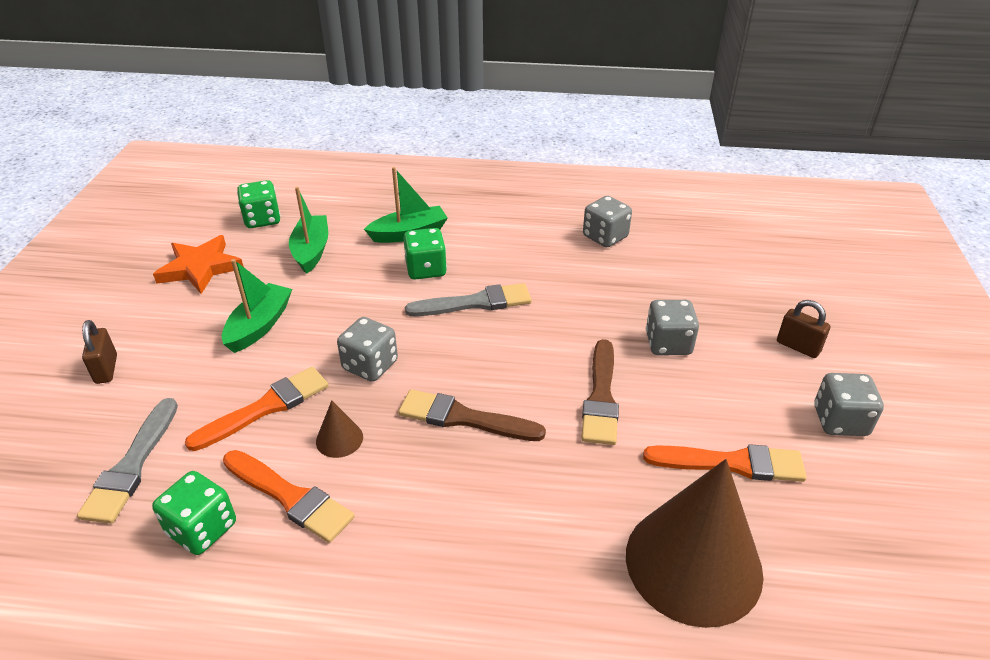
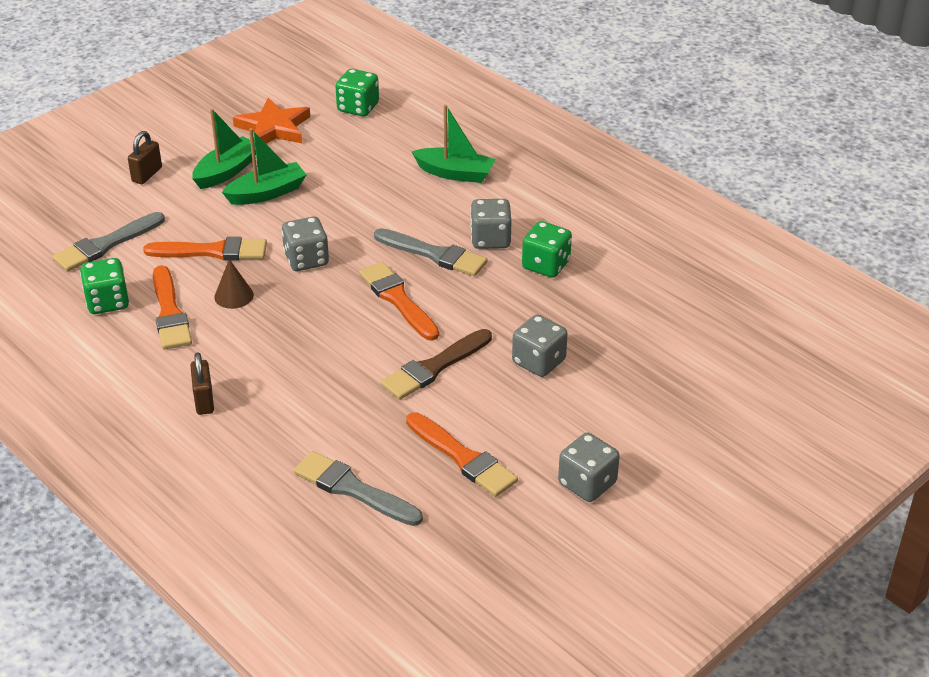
camera: 40 degrees right, 0 degrees up
(311, 251) = (364, 152): green boat -> green boat (227, 171)
(426, 269) = (431, 209): green dice -> green dice (546, 265)
(464, 418) = (324, 327): brown brush -> none
(495, 356) = (398, 299): none -> orange brush
(605, 237) = (614, 256): grey dice -> grey dice (490, 239)
(693, 563) = (353, 489): brown cone -> grey brush
(798, 347) = (641, 422): brown padlock -> brown padlock (204, 400)

